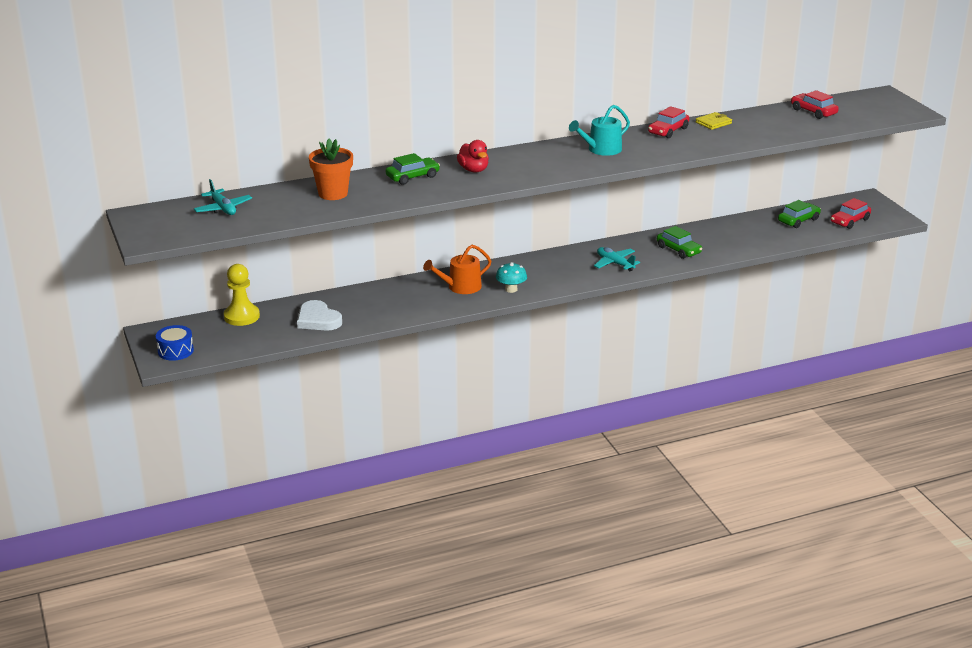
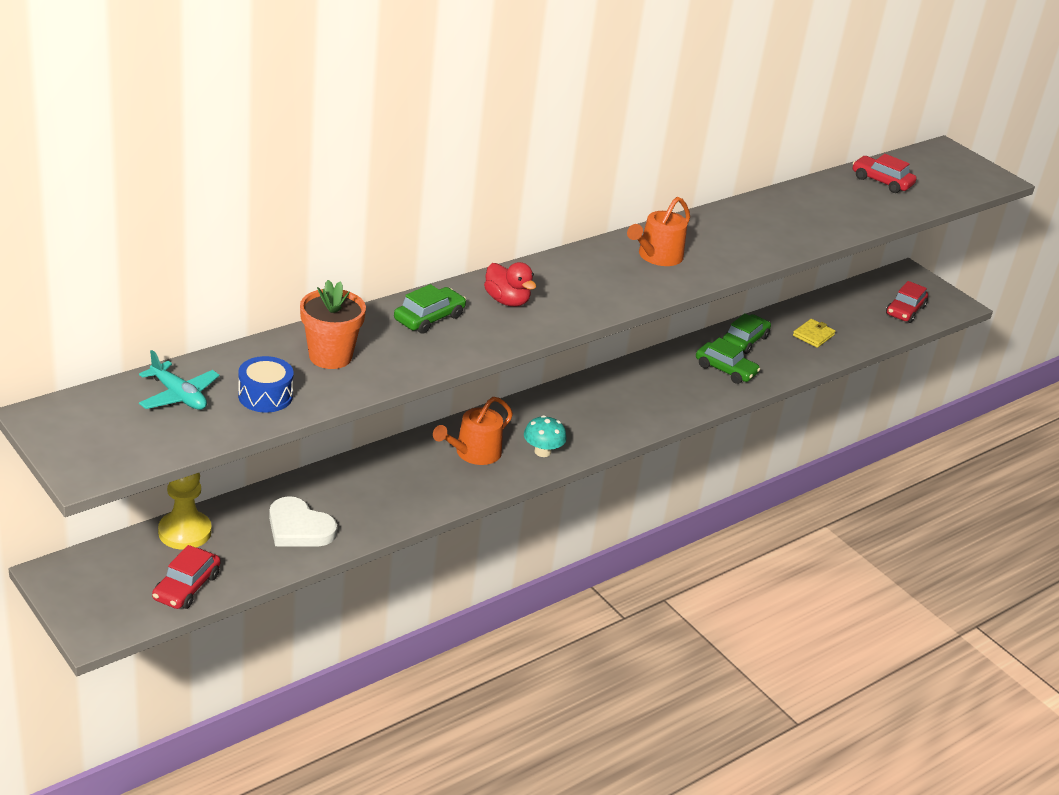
camera: 20 degrees left, 5 degrees up
(175, 351) = (109, 606): blue drum -> blue drum (265, 396)
(601, 149) = (657, 256): turquoise watering can -> orange watering can
(615, 263) = (657, 398): turquoise plane -> none
(668, 131) = (724, 220): red car -> red car (187, 587)
(713, 123) = (773, 204): yellow wallet -> yellow wallet (813, 335)
(798, 220) = (846, 313): green car -> green car (744, 340)

